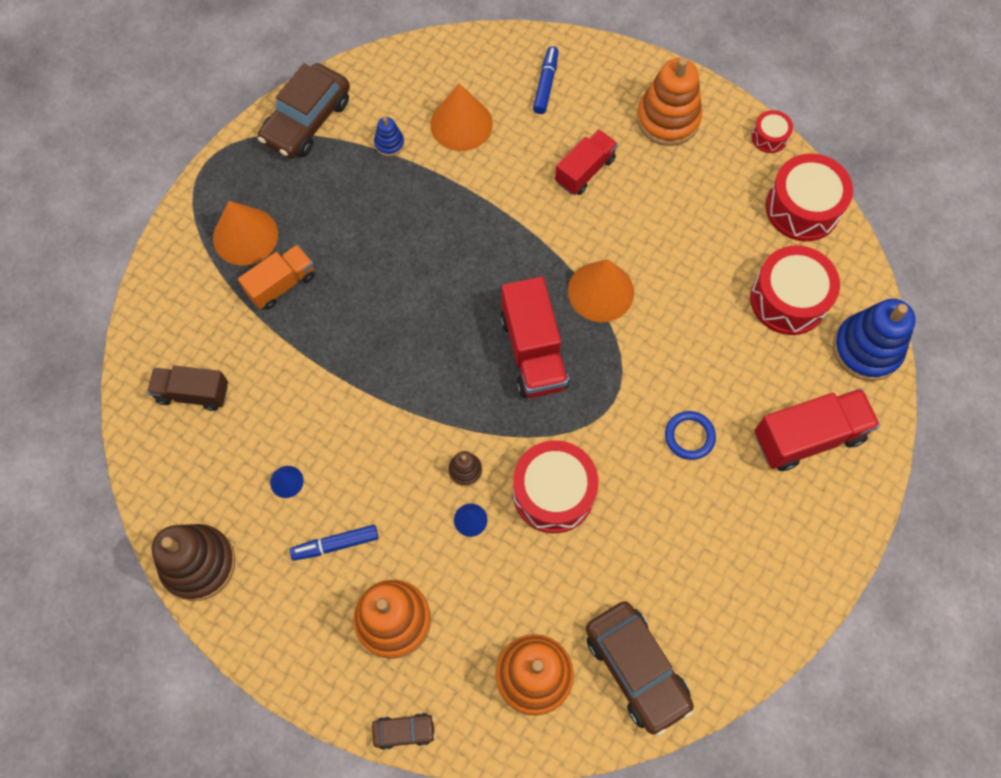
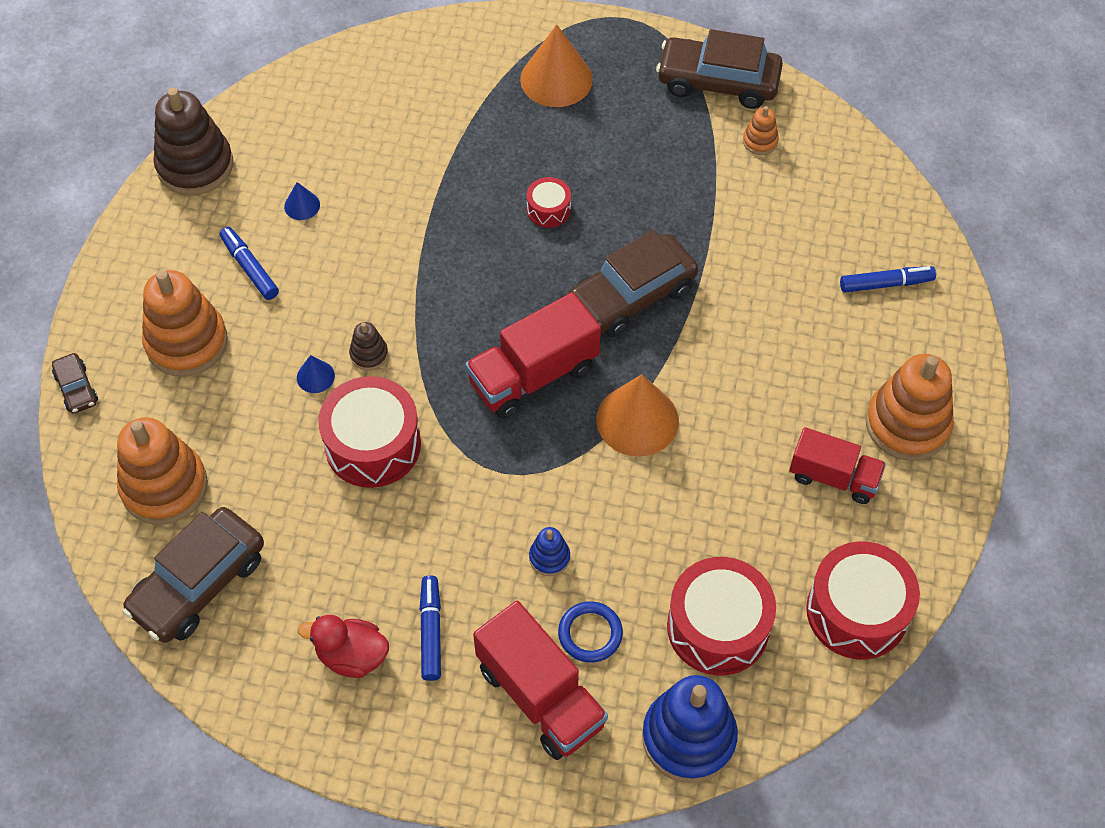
camera: 70 degrees right, 10 degrees down
(193, 393) = (367, 99): brown truck -> none
(281, 284) = (515, 127): orange truck -> none
(379, 114) = (760, 141): none -> orange stacking toy
(389, 143) = (727, 162): blue stacking toy -> blue stacking toy (549, 557)
(461, 124) = (787, 219): orange cone -> none
(487, 256) = (631, 296): none -> brown car
(585, 171) = (789, 358): red truck -> red truck (833, 477)
(689, 436) = (491, 563): blue ring -> blue ring (590, 633)
(733, 498) = (431, 631): none -> blue marker
(737, 563) = (352, 656): none -> red duck
(769, 137) = (942, 546): red drum -> red drum (548, 209)

